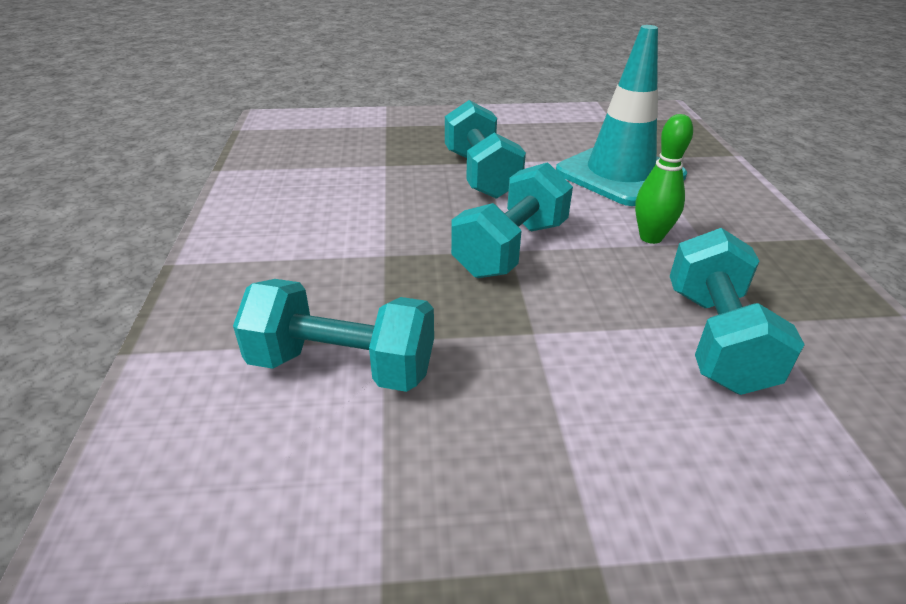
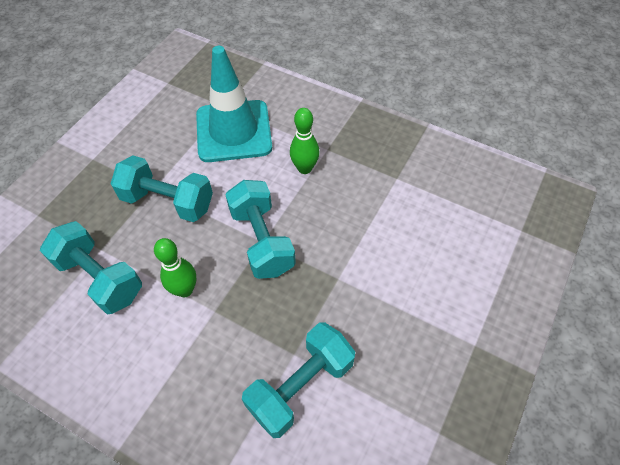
camera: 55 degrees left, 20 degrees up
(391, 226) = (185, 290): none -> green bowling pin
(715, 339) = (394, 207): turquoise dumbbell -> turquoise dumbbell (100, 278)

